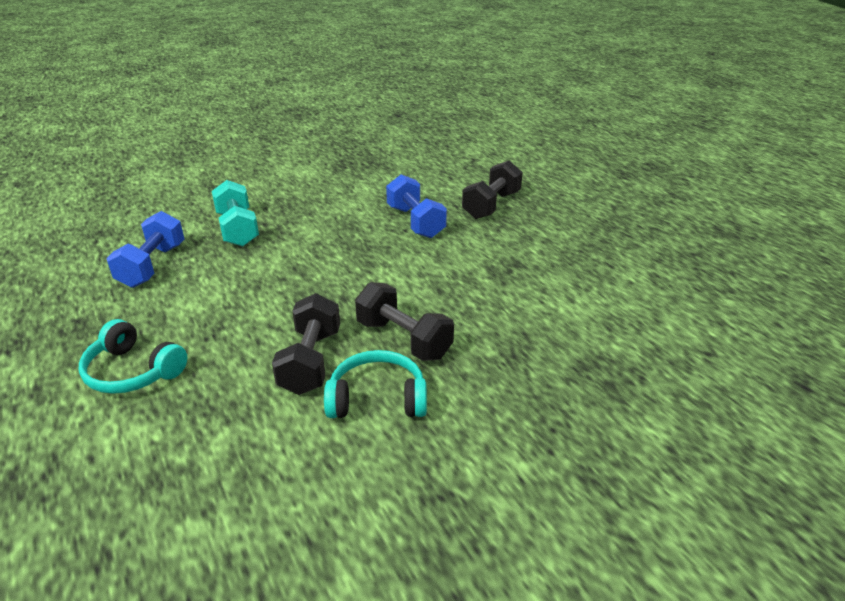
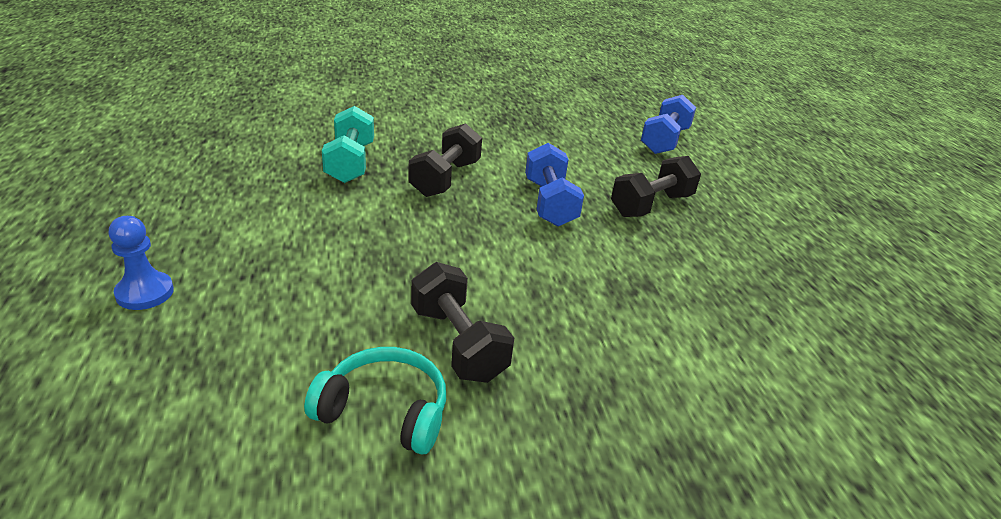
camera: 15 degrees right, 0 degrees up
(133, 371) = (145, 293): turquoise headphones -> blue pawn
(152, 266) = (240, 180): blue dumbbell -> blue dumbbell (664, 141)
(311, 361) = (336, 339): black dumbbell -> black dumbbell (445, 179)

